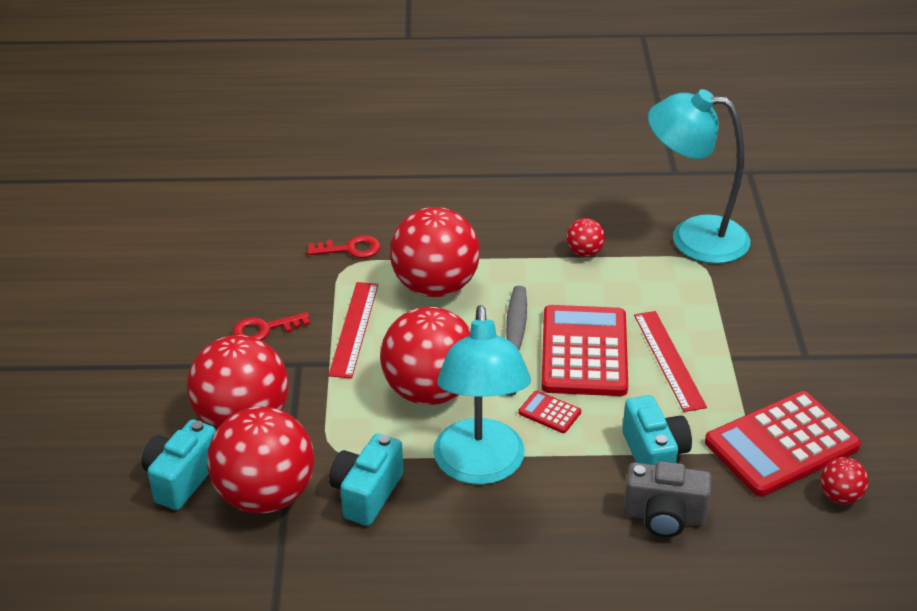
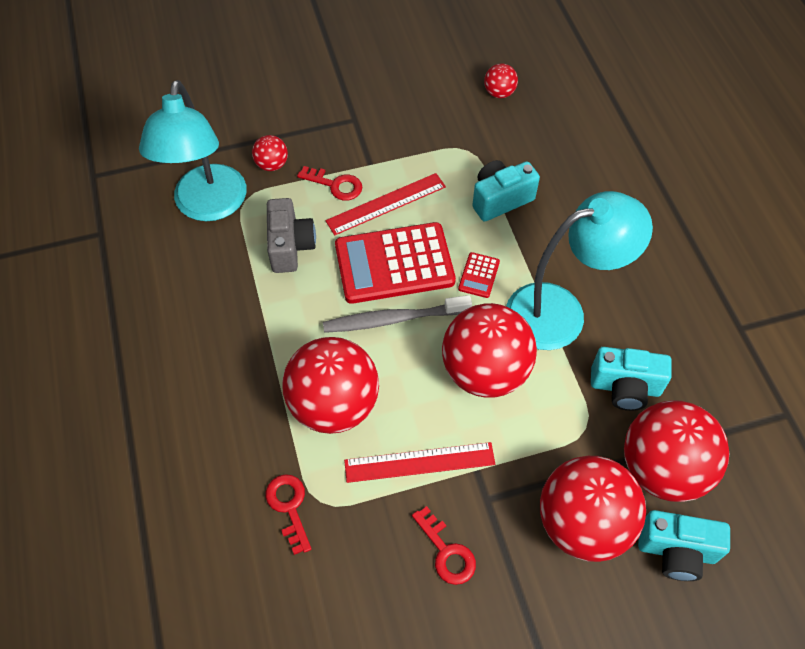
camera: 105 degrees left, 20 degrees up
(584, 252) = (249, 287): red ball -> red ball (272, 164)
(664, 517) = (561, 186): grey camera -> grey camera (290, 246)
(704, 326) = (335, 185): none -> red key
(781, 445) = (460, 126): red calculator -> none

